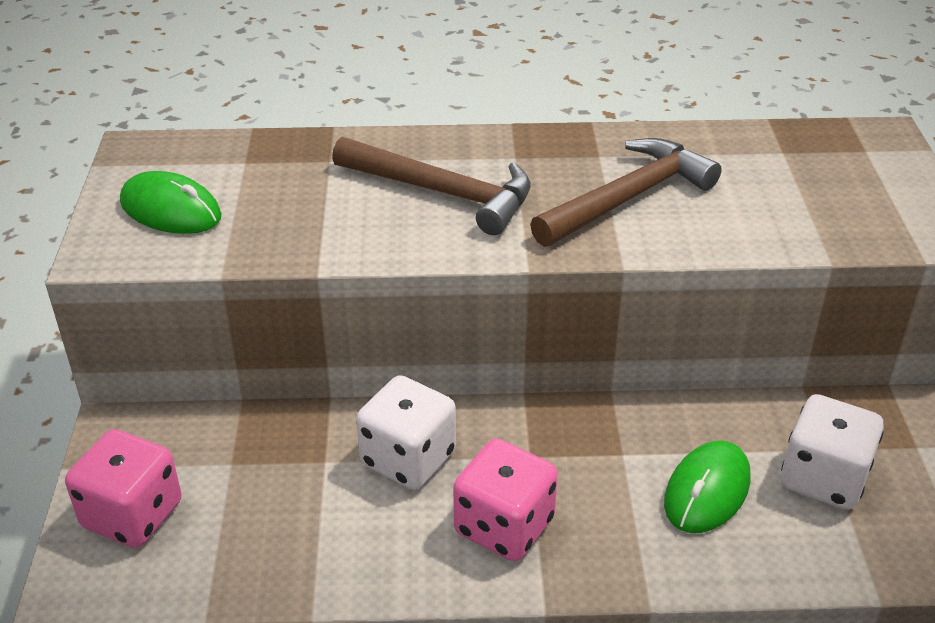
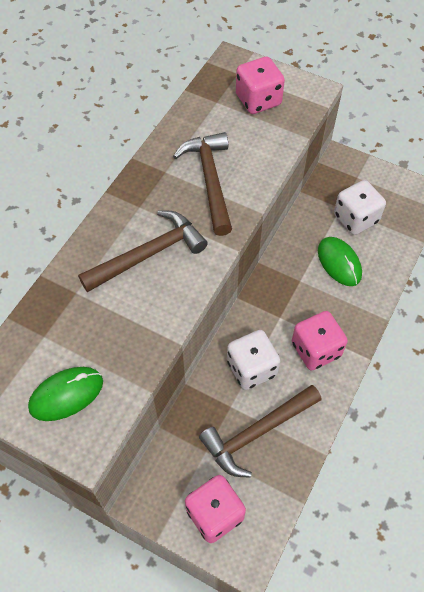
camera: 60 degrees left, 20 degrees up
(297, 511) = (257, 433): none -> brown hammer
(839, 187) = (258, 100): none -> pink dice

